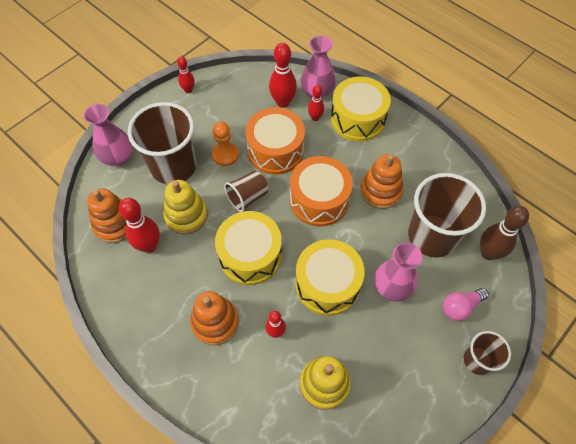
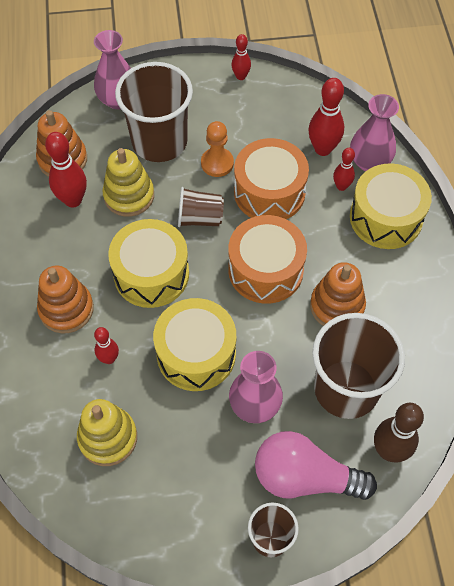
camera: 40 degrees right, 0 degrees up
(460, 307) = (305, 477): pink light bulb -> pink light bulb, size x1.77

